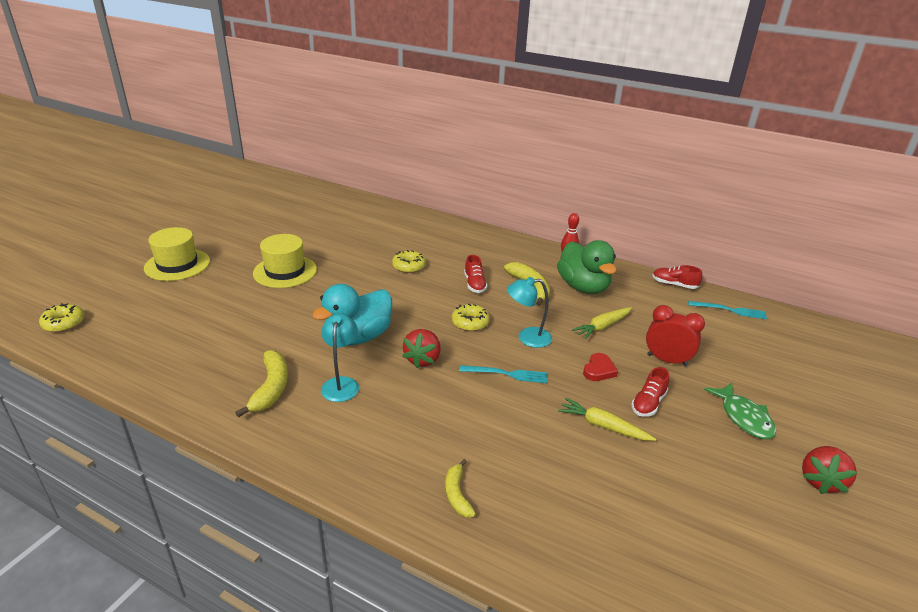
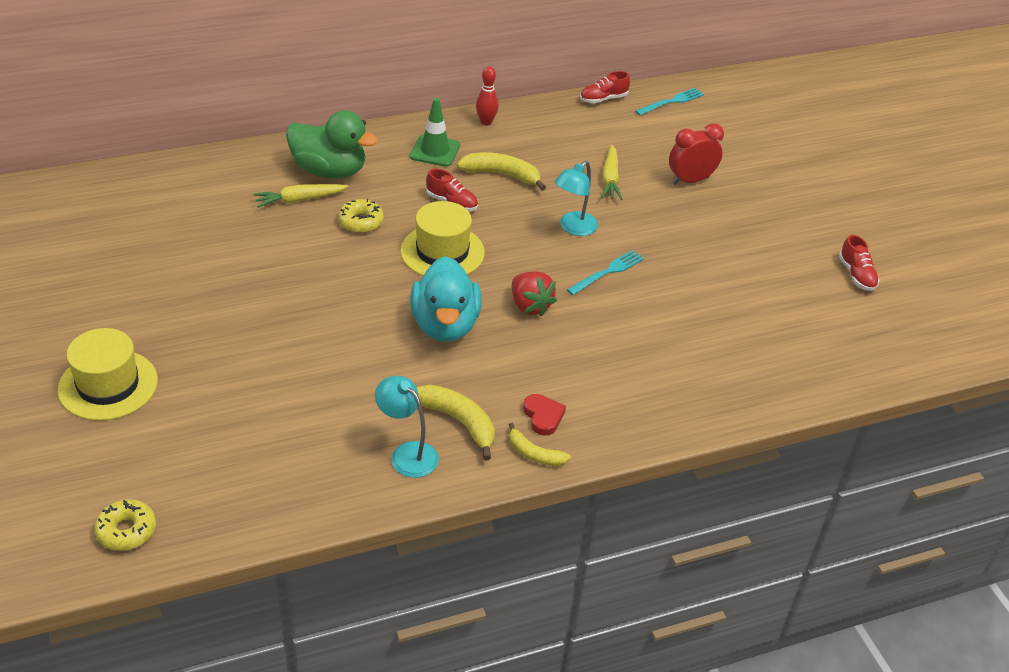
camera: 50 degrees left, 10 degrees up
(285, 271) = (248, 310): yellow hat -> yellow hat (442, 252)
(341, 383) = (505, 374): turquoise lamp -> turquoise lamp (407, 453)
(457, 494) = (713, 386): yellow banana -> yellow banana (534, 454)
(470, 322) = (510, 245): yellow donut -> none
(510, 257) = (435, 151): none -> green traffic cone
(583, 287) = (542, 147): green duck -> green duck (329, 171)
(599, 370) = (661, 222): red heart -> red heart (543, 416)
(603, 426) = (723, 266): yellow carrot -> yellow carrot (300, 200)
(648, 403) = (725, 227): red shoe -> red shoe (856, 275)
(743, 417) = (788, 196): green fish -> none
(821, 481) = (874, 214): red strawberry -> none

